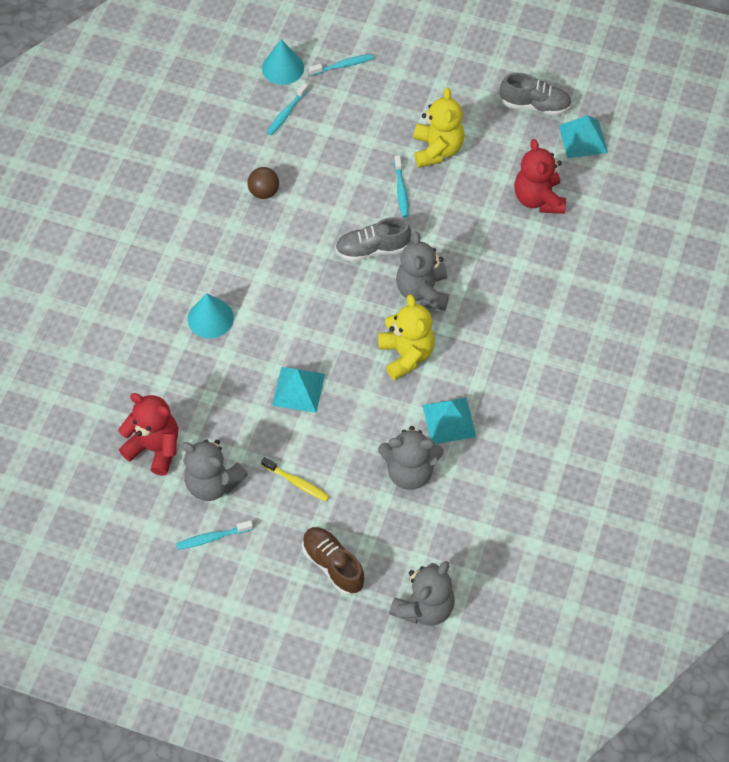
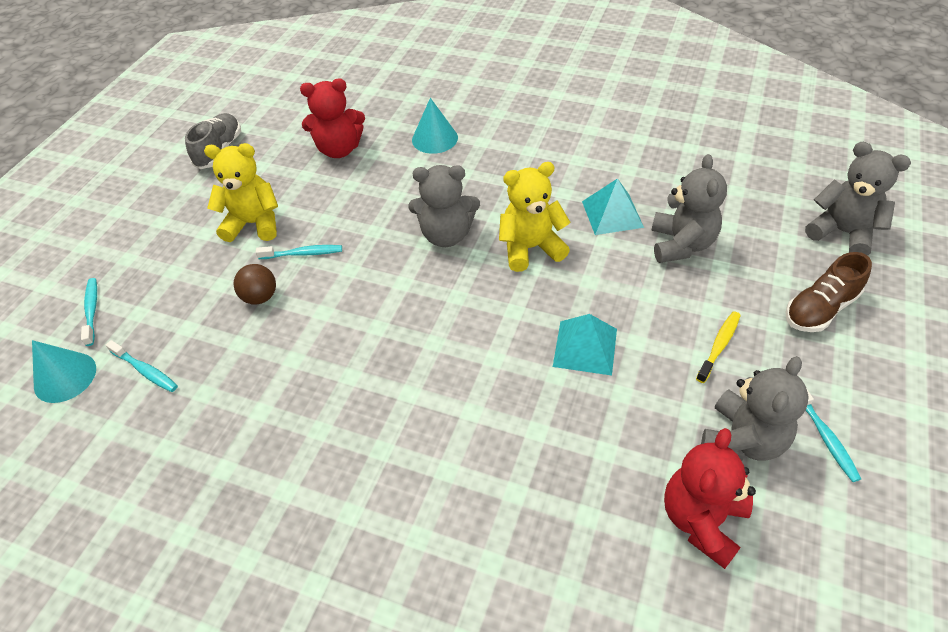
camera: 85 degrees left, 10 degrees down
(210, 318) = (476, 453): turquoise cone -> turquoise cone (434, 138)
(264, 192) = (271, 393): brown ball -> brown ball (260, 297)
(372, 249) = (383, 278): grey shoe -> none
(583, 139) = (273, 120): turquoise pyramid -> none

